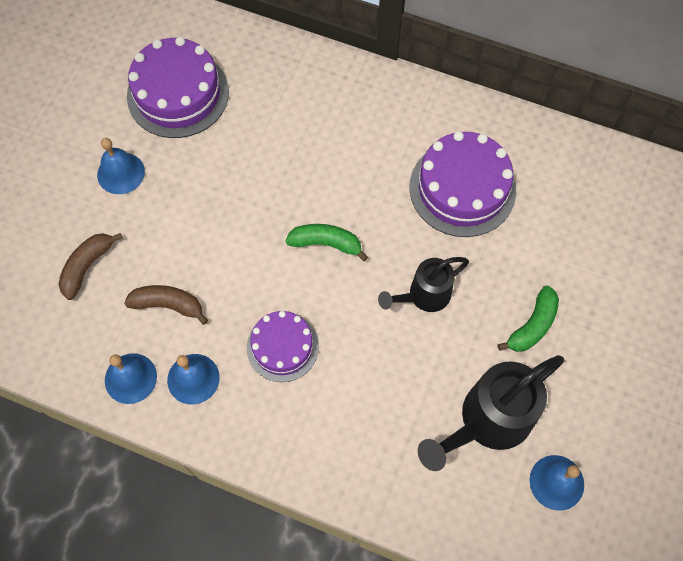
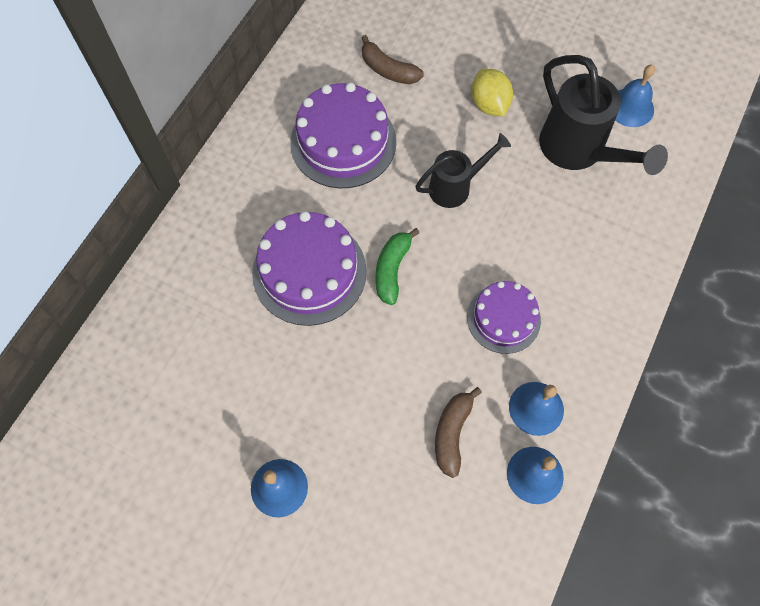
camera: 85 degrees left, 0 degrees up
(87, 266) = (399, 526): brown banana -> brown banana (388, 70)
(178, 94) = (179, 418): purple cake -> purple cake (309, 272)
(424, 295) = (455, 187): black watering can -> black watering can turned 90 degrees counterclockwise
(532, 325) = (489, 105): green banana -> yellow lemon

